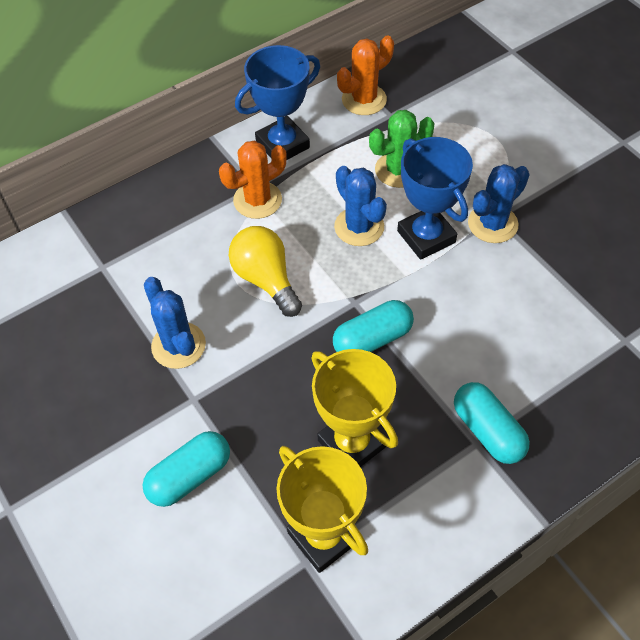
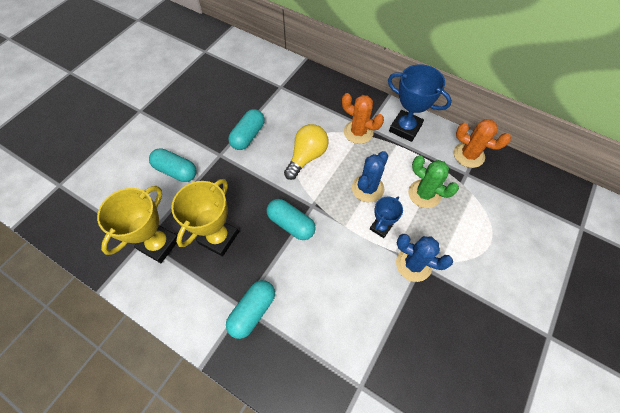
camera: 65 degrees right, 5 degrees up
(178, 345) = (248, 136): blue cactus -> turquoise capsule
(426, 236) = (380, 227): blue trophy -> blue trophy, size x0.58

